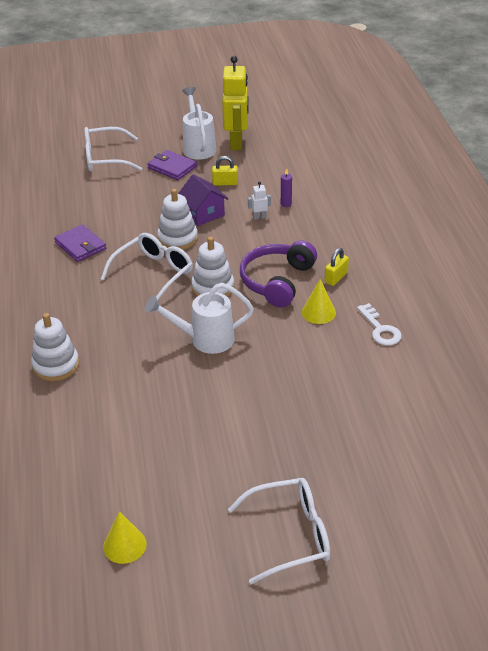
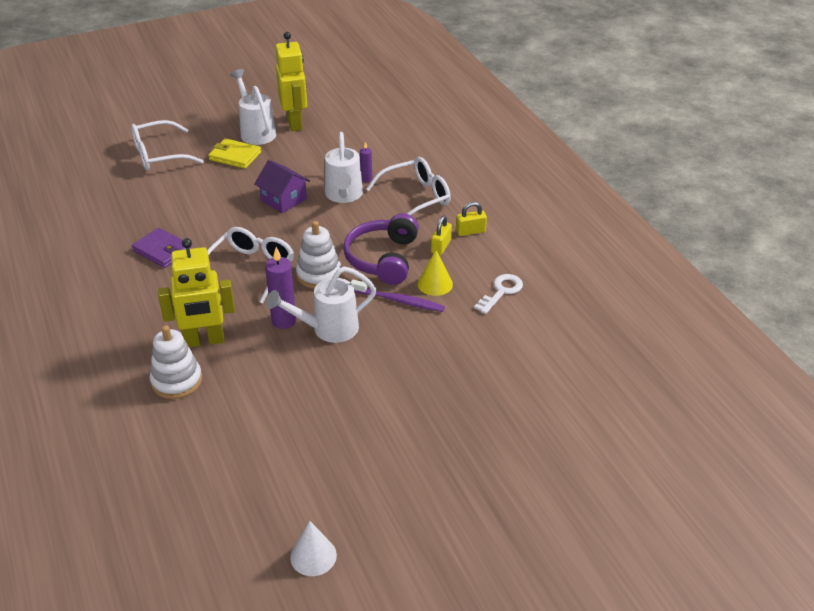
camera: 15 degrees left, 0 degrees up
(91, 333) = (204, 341): none -> yellow robot
(124, 545) = (313, 556): yellow cone -> white cone
(167, 326) = (284, 321): none -> purple candle
(172, 167) = (235, 156): purple wallet -> yellow wallet
(177, 238) = (265, 229): white stacking toy -> none
(225, 183) = (296, 165): yellow padlock -> yellow padlock (470, 231)
(259, 217) = (343, 196): white robot -> white watering can
(279, 323) = (399, 301): none -> purple toothbrush
(289, 535) = (479, 513): white glasses -> white glasses (416, 197)
(380, 329) = (501, 292): white key -> white key turned 105 degrees counterclockwise

